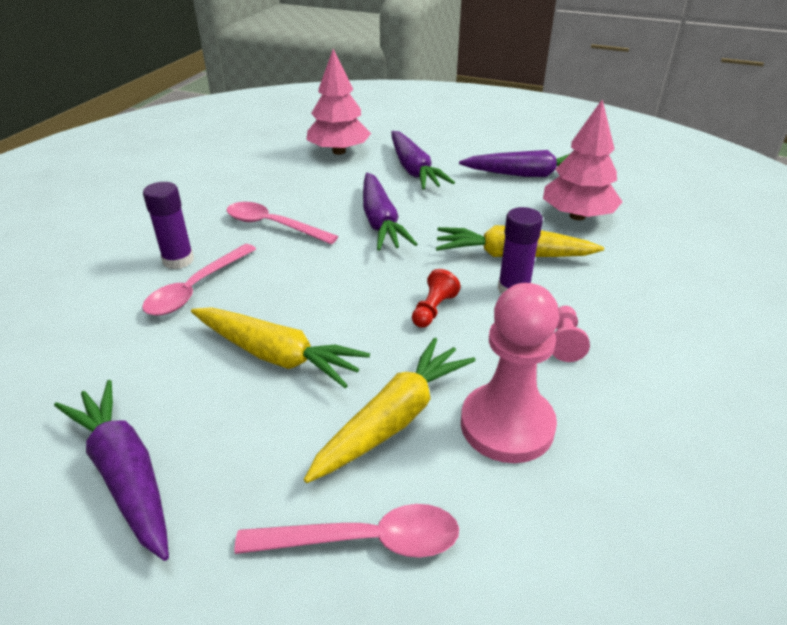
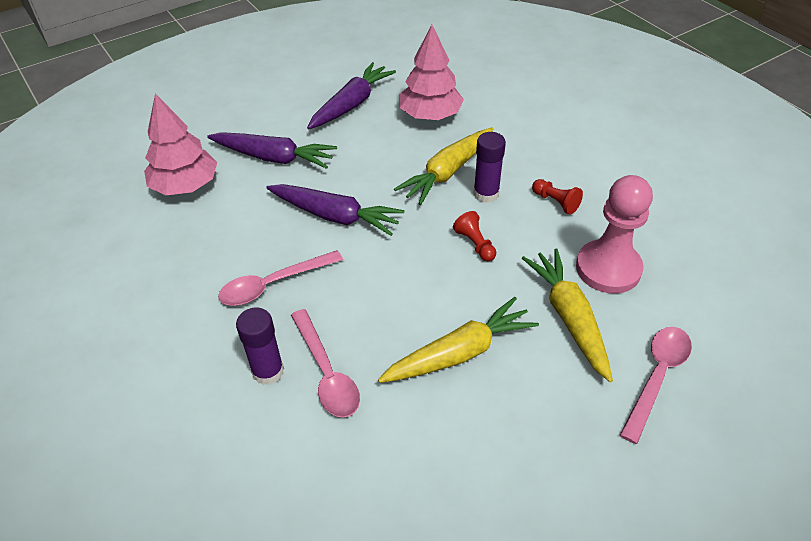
camera: 55 degrees left, 10 degrees up
(125, 473) = (527, 487): purple carrot -> none
(564, 342) = (555, 202): pink pawn -> red pawn

